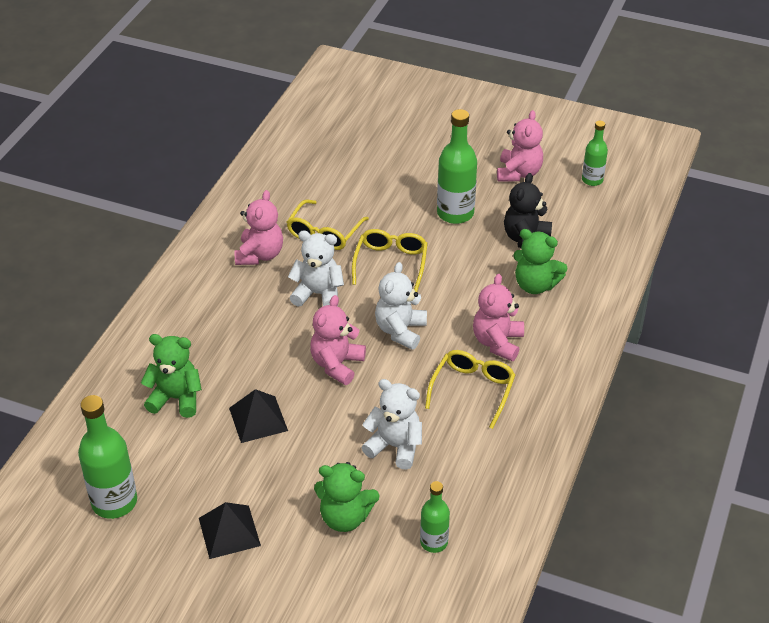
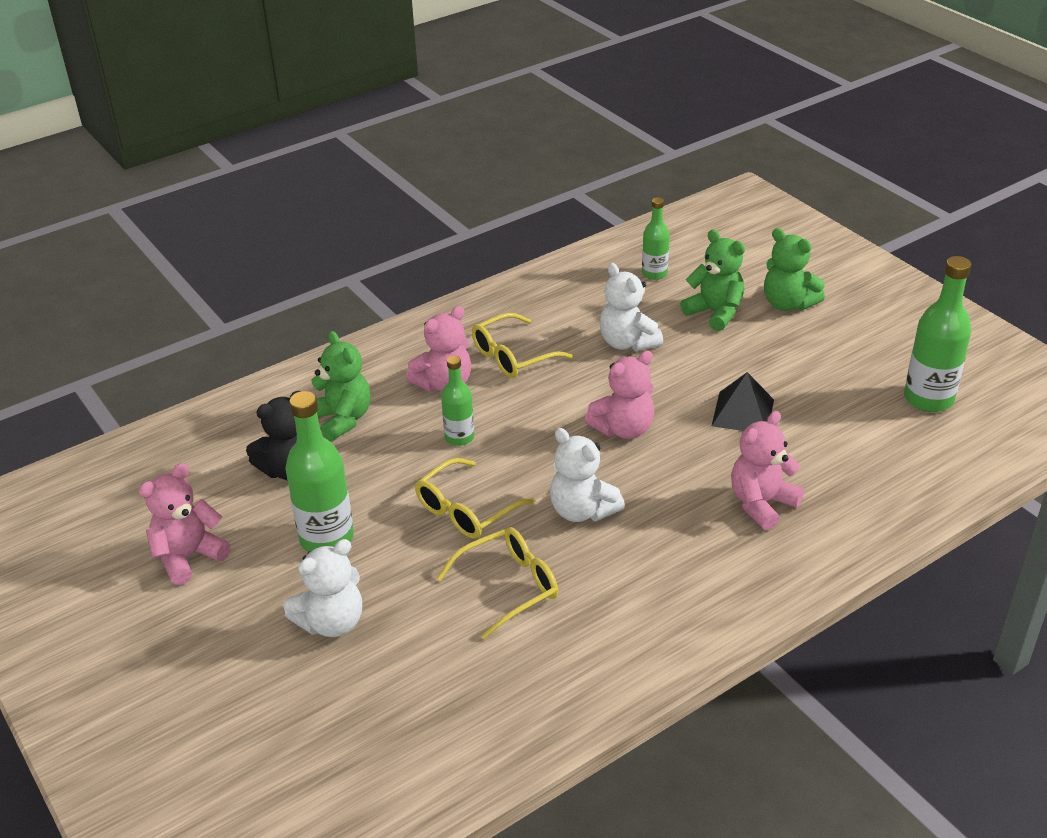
camera: 145 degrees left, 5 degrees down
(176, 398) = (820, 465): green teddy bear -> green teddy bear (788, 304)
(229, 532) = (826, 339): black pyramid -> none
(260, 255) = (615, 593): pink teddy bear -> pink teddy bear (761, 504)
(400, 331) = (528, 434): white teddy bear -> white teddy bear (332, 622)
(592, 180) = (123, 506): green bottle -> green bottle (459, 437)

